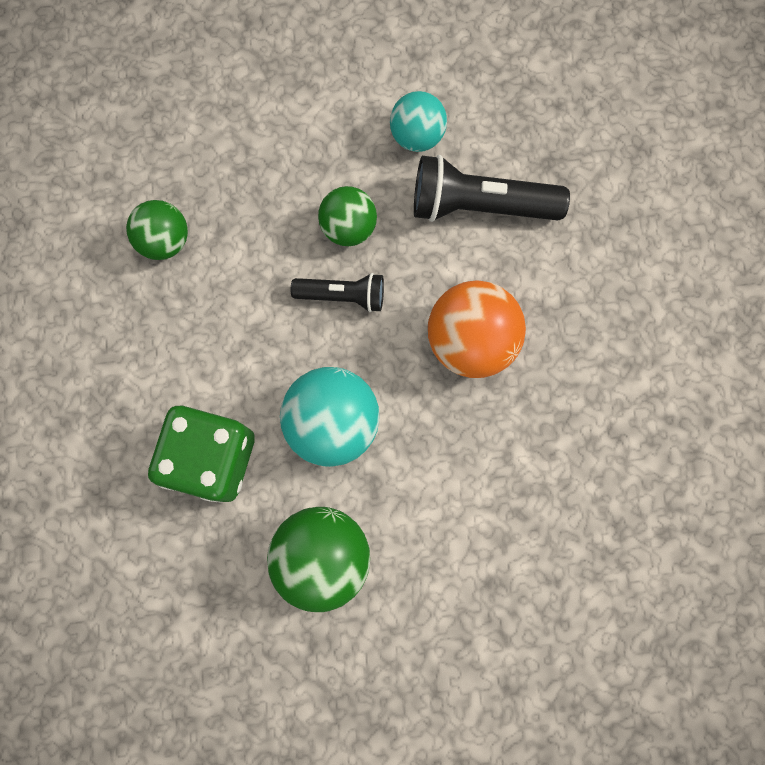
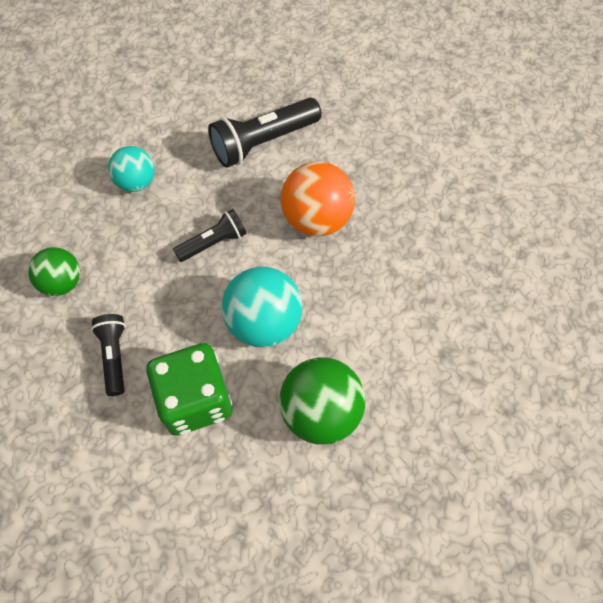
camera: 35 degrees left, 15 degrees down
(166, 357) = (114, 356): none -> black flashlight
(348, 227) = (188, 201): green ball -> none
(417, 136) = (194, 127): turquoise ball -> turquoise ball (136, 182)

